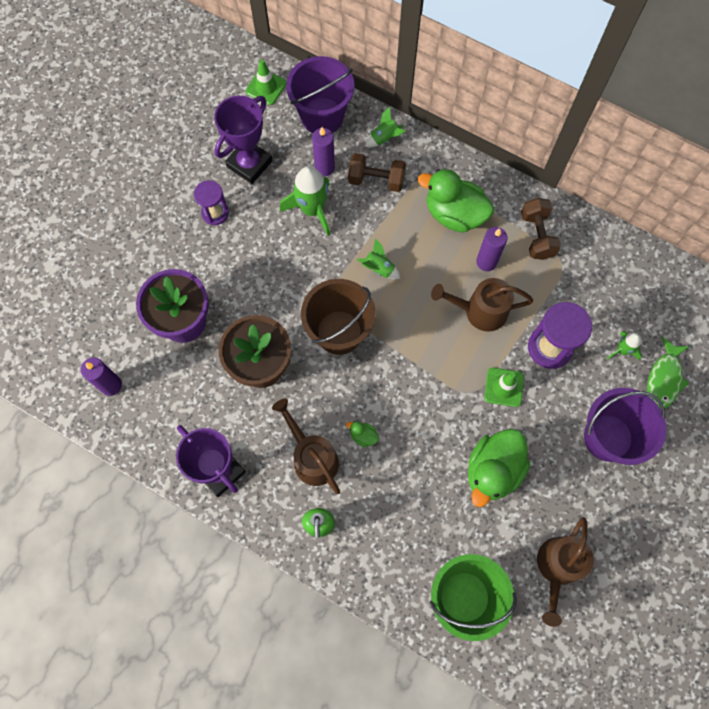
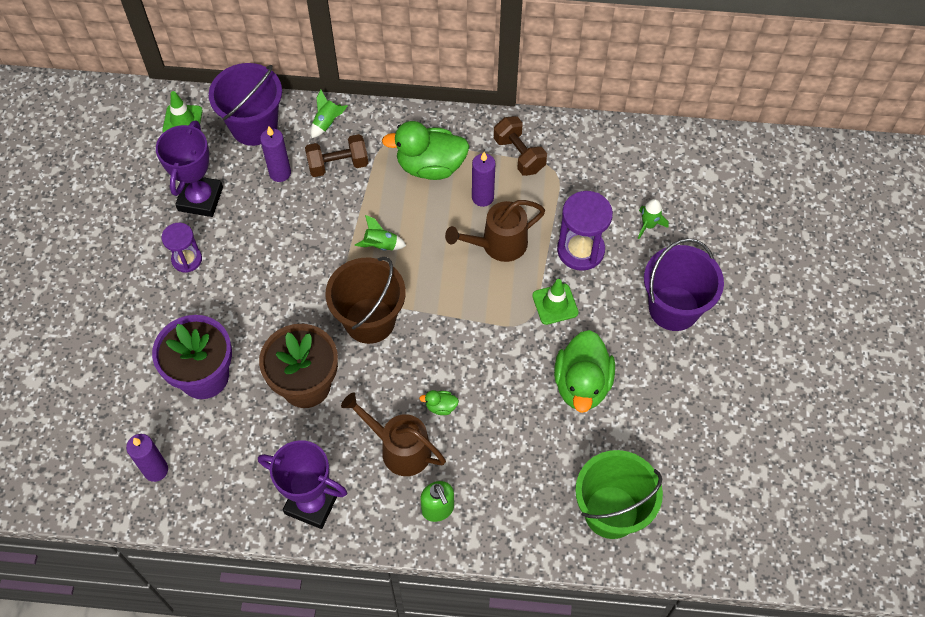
camera: 25 degrees left, 10 degrees down
(312, 209) = (286, 217): green rocket -> none
(557, 568) = (685, 446): brown watering can -> none
(664, 379) = (699, 234): green fish -> none

